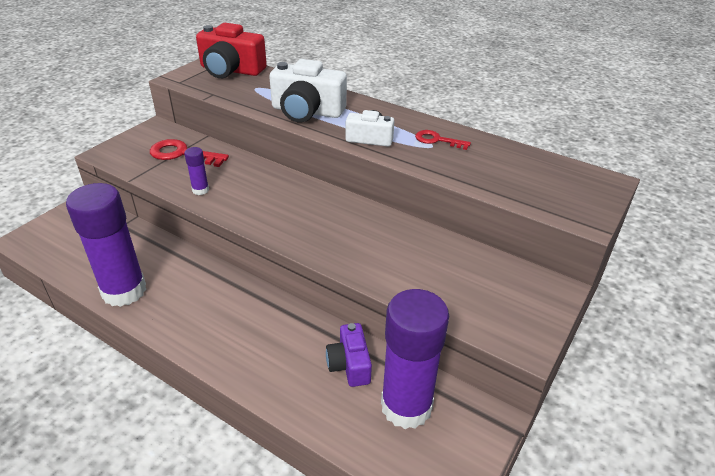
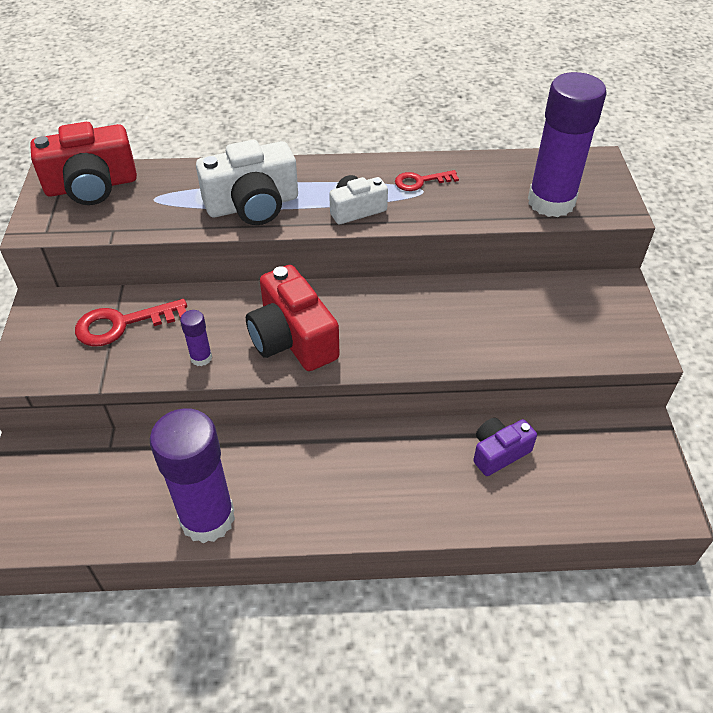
camera: 35 degrees left, 10 degrees up
(265, 205) = (292, 339): none -> red camera
(349, 364) = (499, 452): purple camera -> purple camera turned 105 degrees clockwise
(406, 406) = (576, 459): purple glue stick -> purple glue stick (551, 202)

